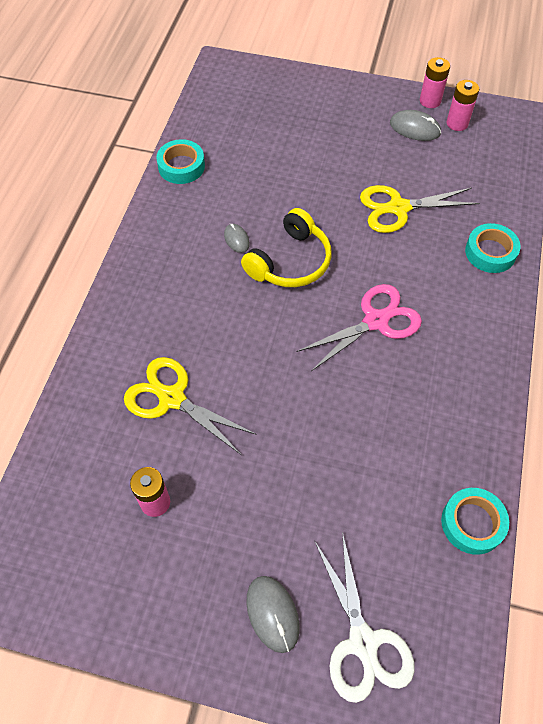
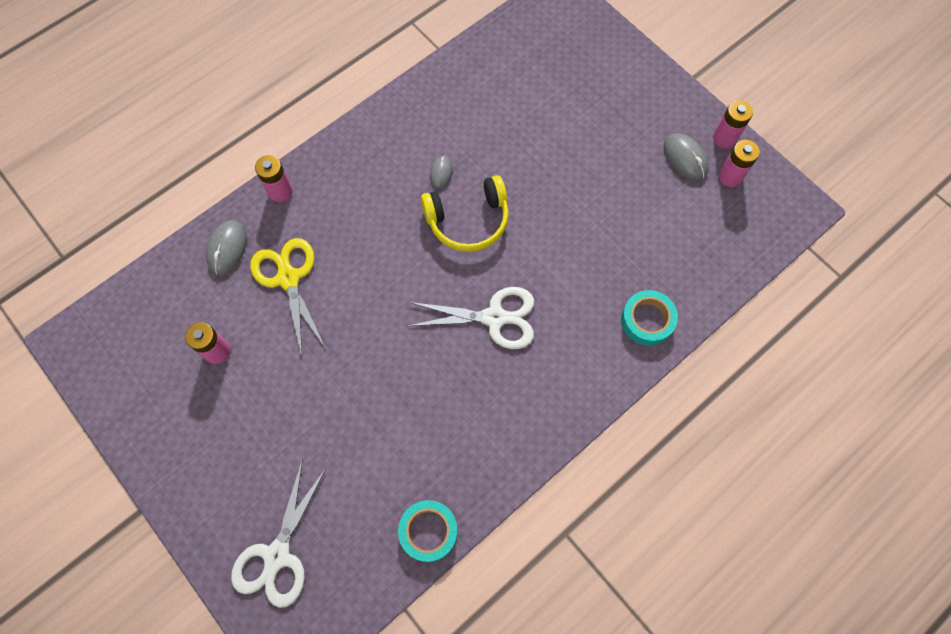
camera: 35 degrees right, 10 degrees up
(104, 332) = (280, 191): none -> pink battery
(181, 166) = (449, 76): turquoise tape -> none
(272, 614) = (233, 489): grey mouse -> grey mouse (227, 248)
(376, 321) = (495, 317): pink scissors -> white scissors
(398, 208) = (601, 228): yellow scissors -> none

